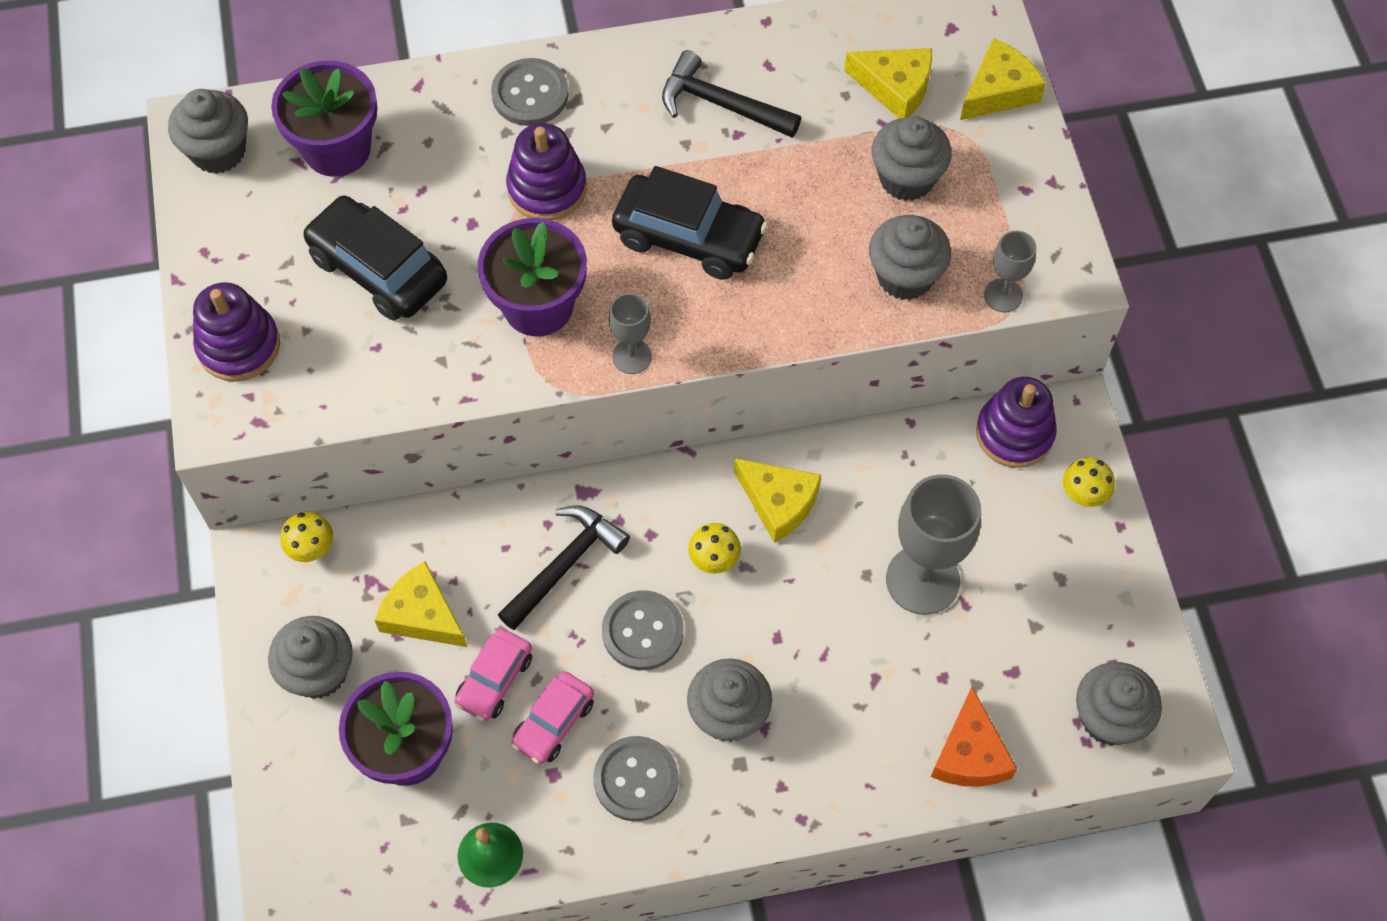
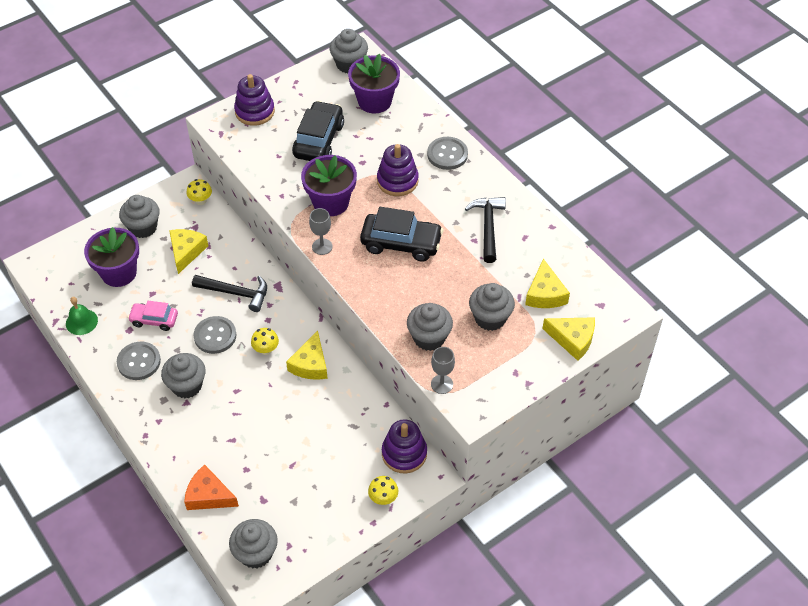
camera: 65 degrees right, 10 degrees down
(495, 680) = (166, 290): pink car -> none
(689, 237) = (401, 243): black car -> black car turned 75 degrees counterclockwise
(922, 580) = (297, 441): grey goblet -> none
(970, 754) = (209, 495): orange cheese -> orange cheese turned 45 degrees clockwise

